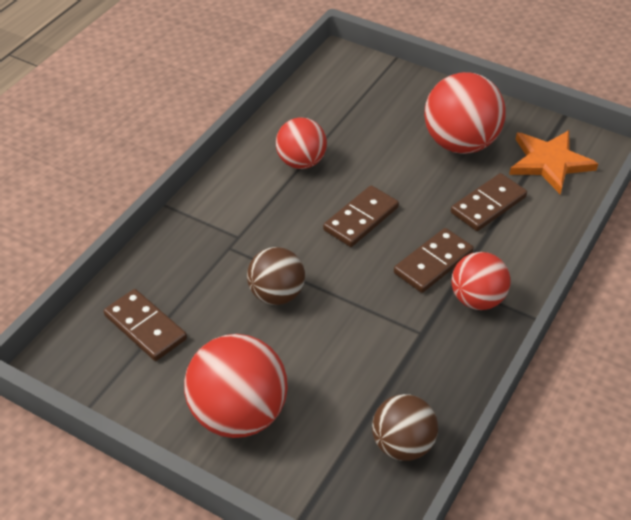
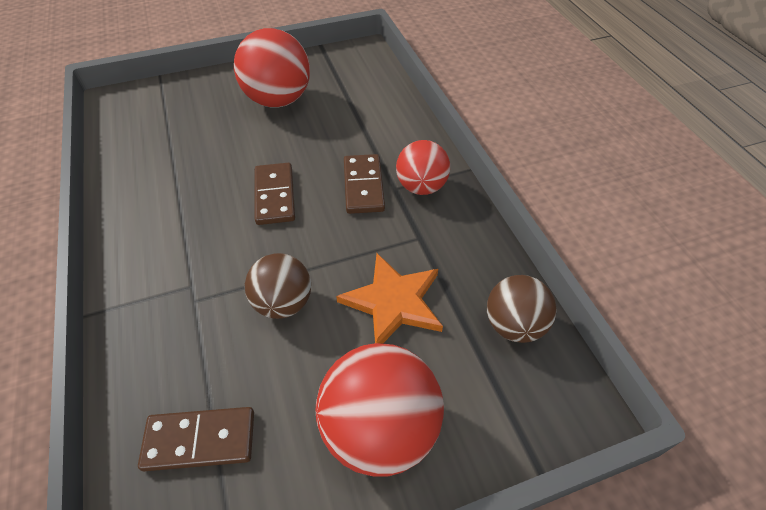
camera: 50 degrees left, 5 degrees up
(301, 162) = (174, 190): red ball -> none
(488, 205) = (347, 124): brown domino -> none
(549, 162) = (348, 75): orange star -> orange star (393, 302)

